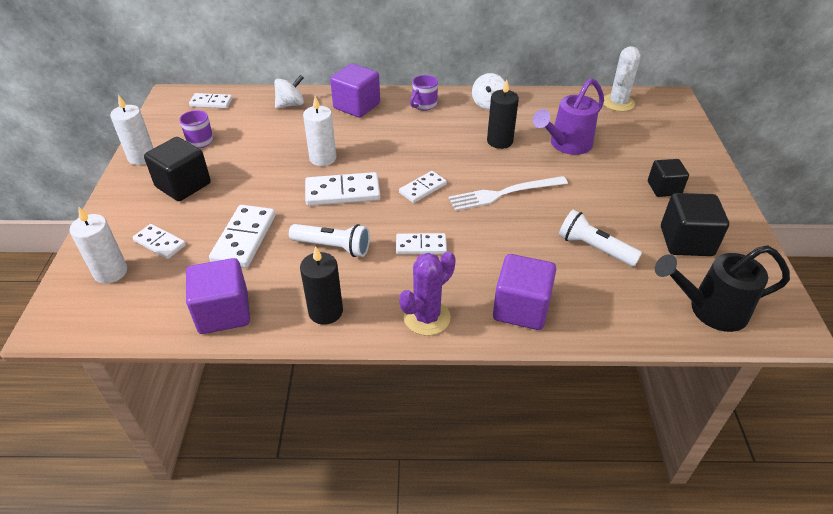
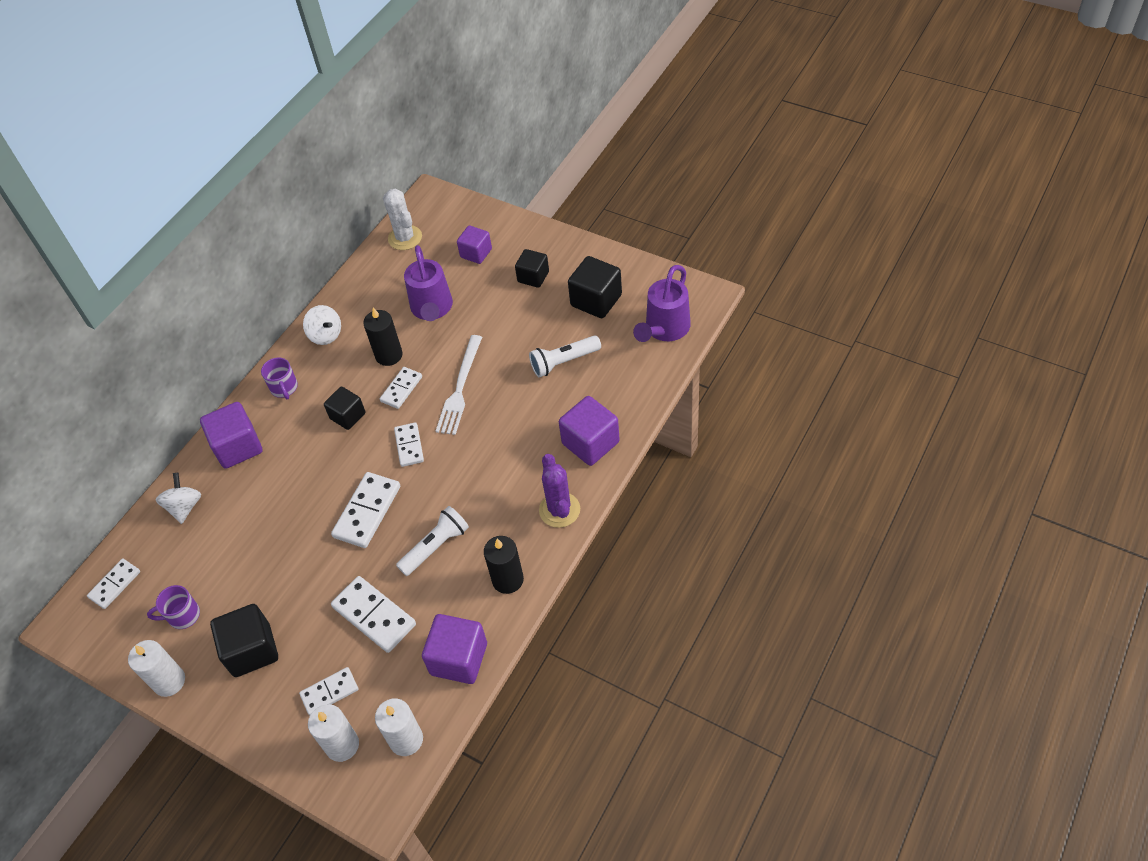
camera: 55 degrees left, 10 degrees up
(323, 158) = (303, 510): white candle -> white candle (406, 739)
(421, 245) = (479, 479): white domino -> white domino (401, 389)
(424, 144) = (348, 416): none -> black cube
(648, 145) = (476, 253): none -> purple cube
(710, 310) = (664, 329): black watering can -> purple watering can

